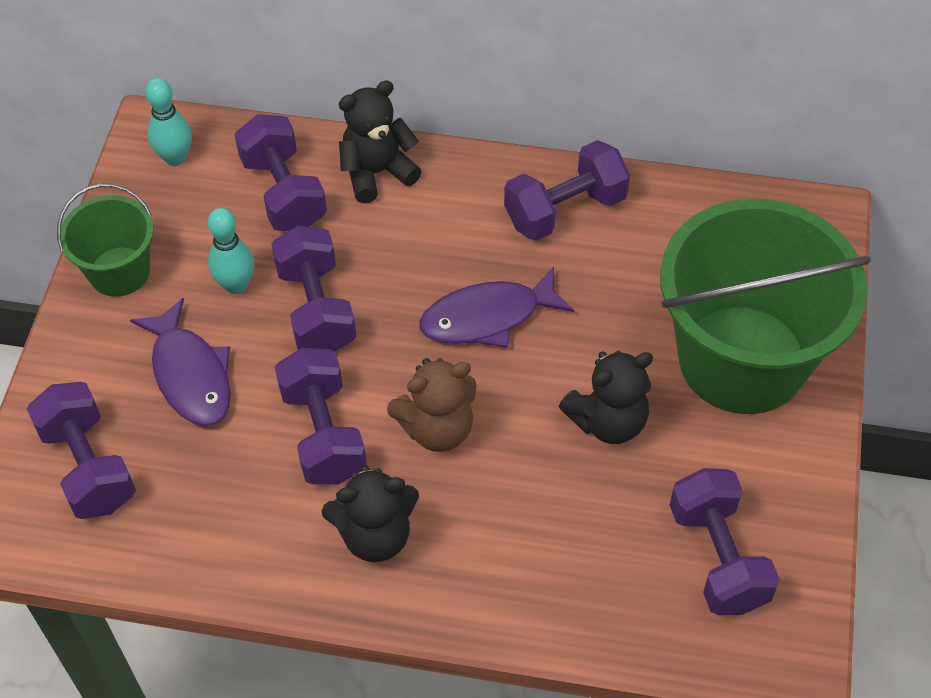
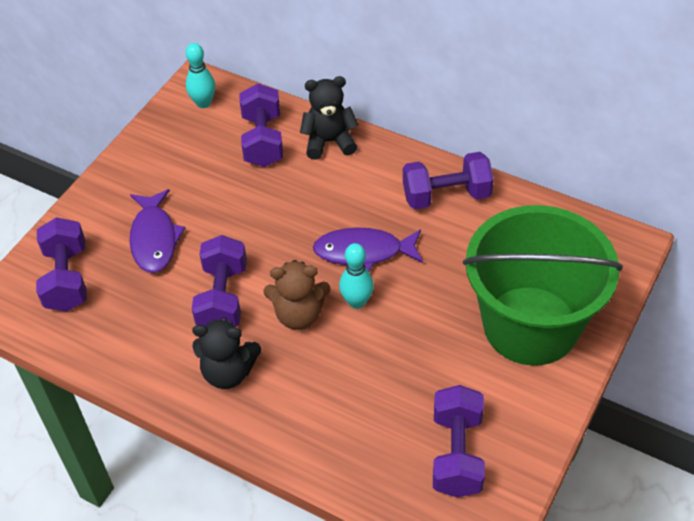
camera: 20 degrees right, 5 degrees down
(119, 272) = (138, 164): green bucket -> none
(236, 285) = (207, 190): turquoise bowling pin -> turquoise bowling pin (357, 302)
(316, 309) = (252, 218): purple dumbbell -> none
(608, 421) = (417, 341): black teddy bear -> none

